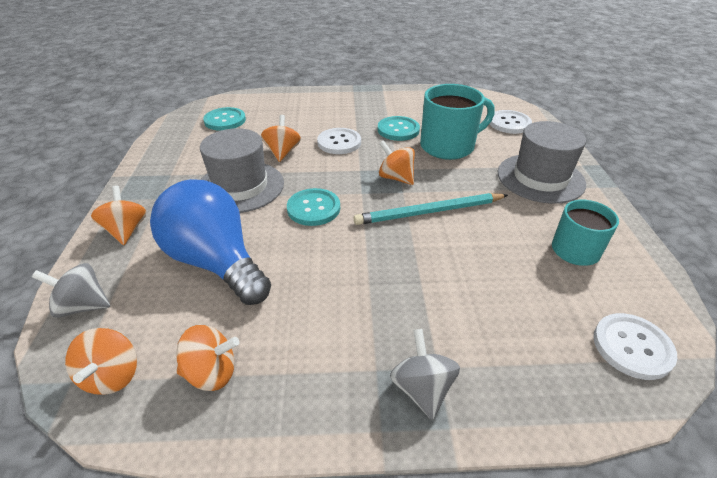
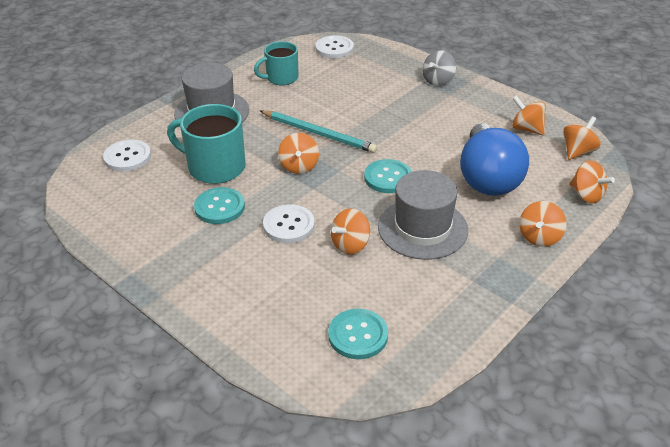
camera: 135 degrees left, 0 degrees up
(83, 306) = (586, 195): grey spinning top -> orange spinning top

